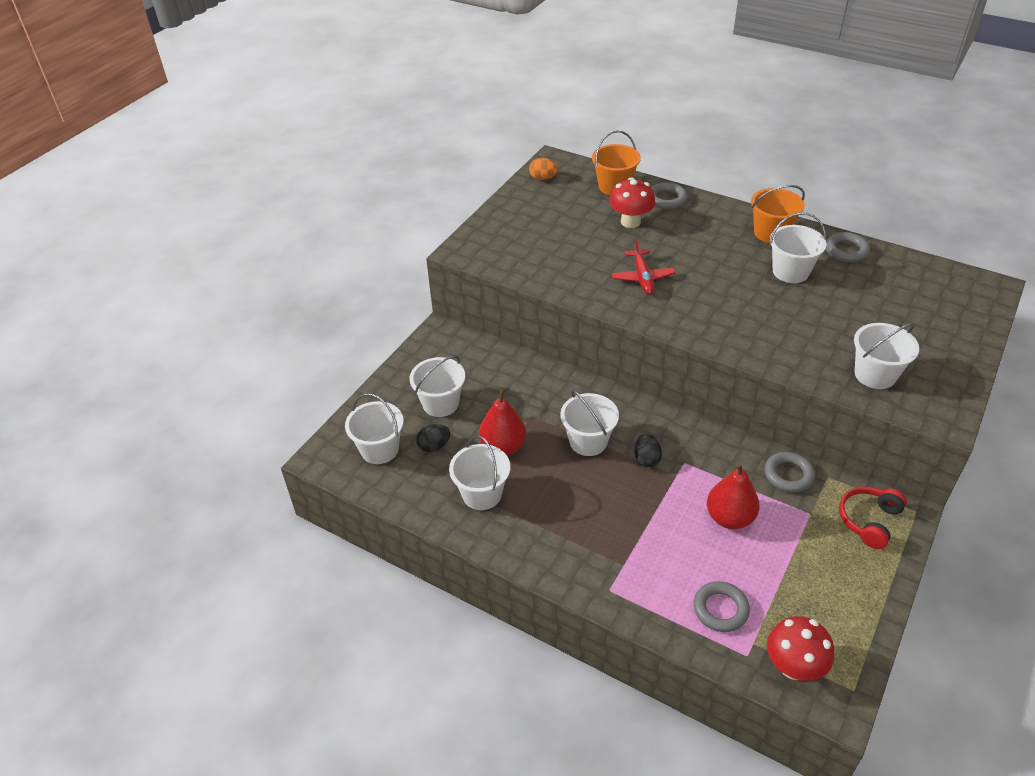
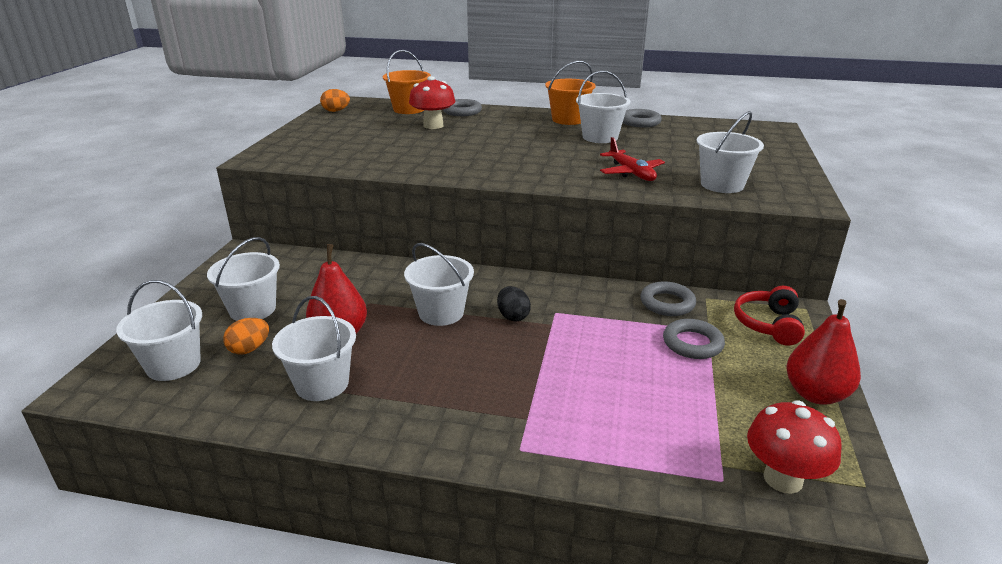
camera: 20 degrees left, 15 degrees down
(434, 446) = (249, 349): black egg -> orange egg
(642, 277) = (460, 154): red plane -> red plane (631, 173)
(720, 609) = (664, 438): grey ring -> grey ring (692, 343)
(729, 517) = (627, 349): red pear -> red pear (815, 394)

